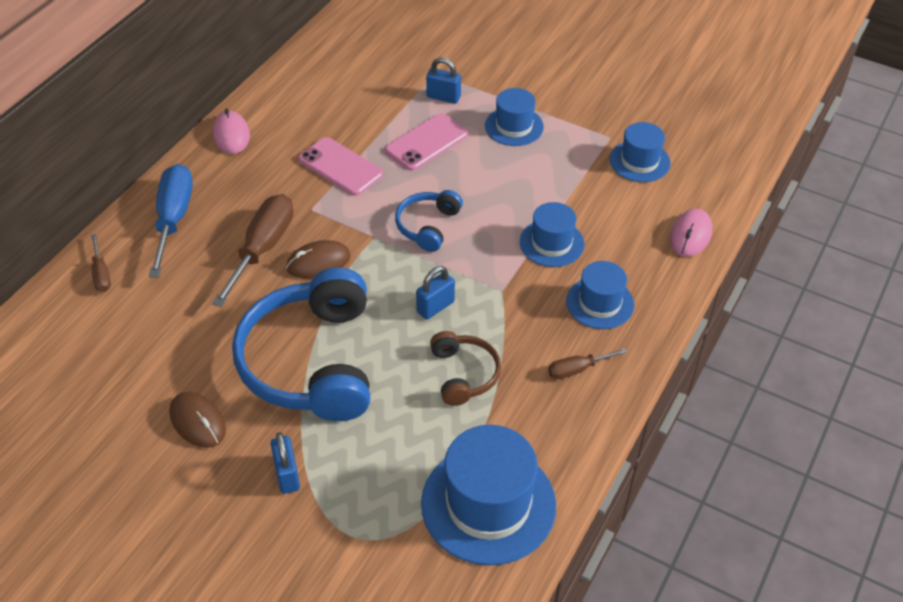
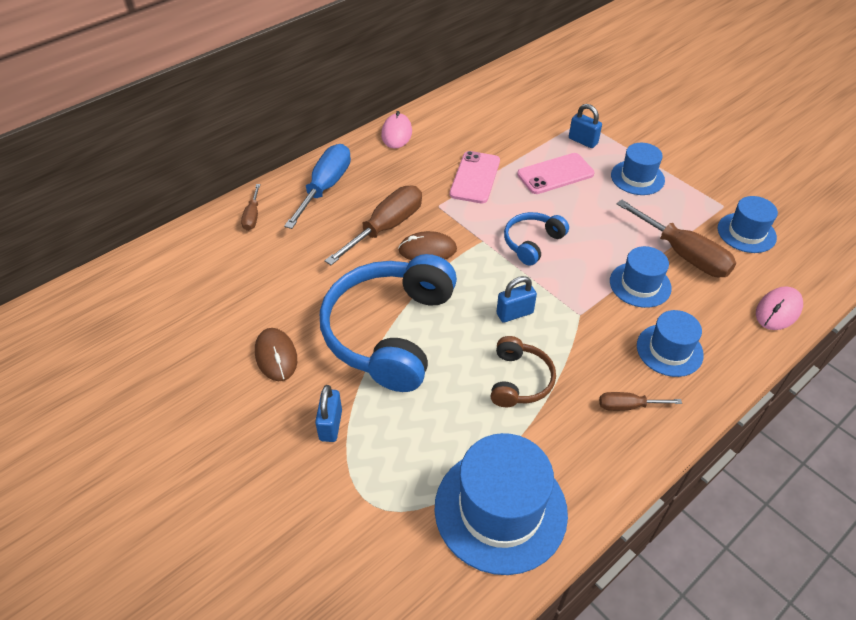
camera: 20 degrees right, 0 degrees up
(340, 167) = (475, 177): pink phone -> pink phone turned 45 degrees clockwise
(584, 200) = (683, 254): none -> brown screwdriver

